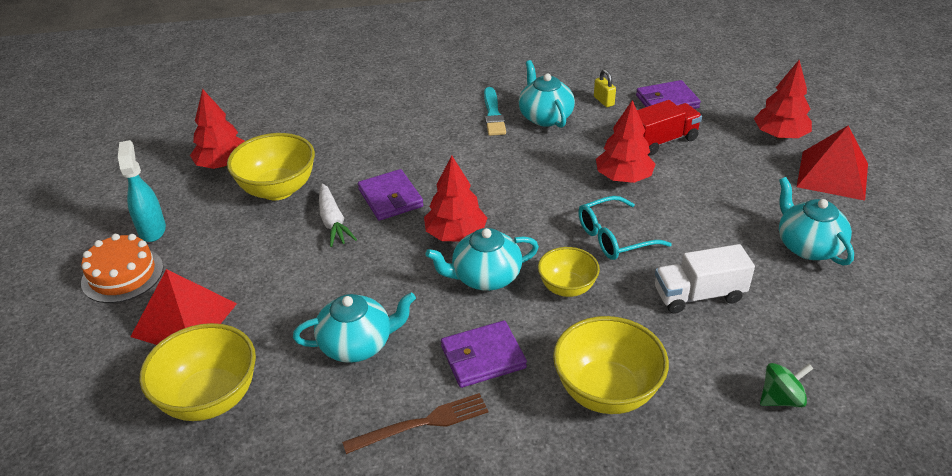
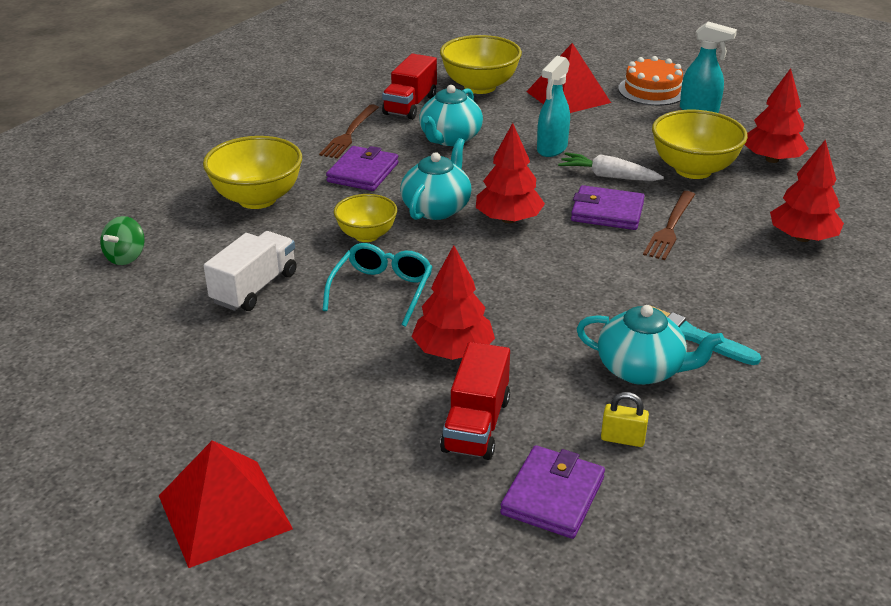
camera: 130 degrees right, 5 degrees down
(309, 423) = (410, 105): none -> red truck
(314, 272) = (551, 149): none -> turquoise spray bottle
(380, 165) = (670, 227): none -> brown fork
(780, 135) = (346, 538): red tree -> red tree (802, 238)
(808, 246) = (189, 391): turquoise teapot -> none

